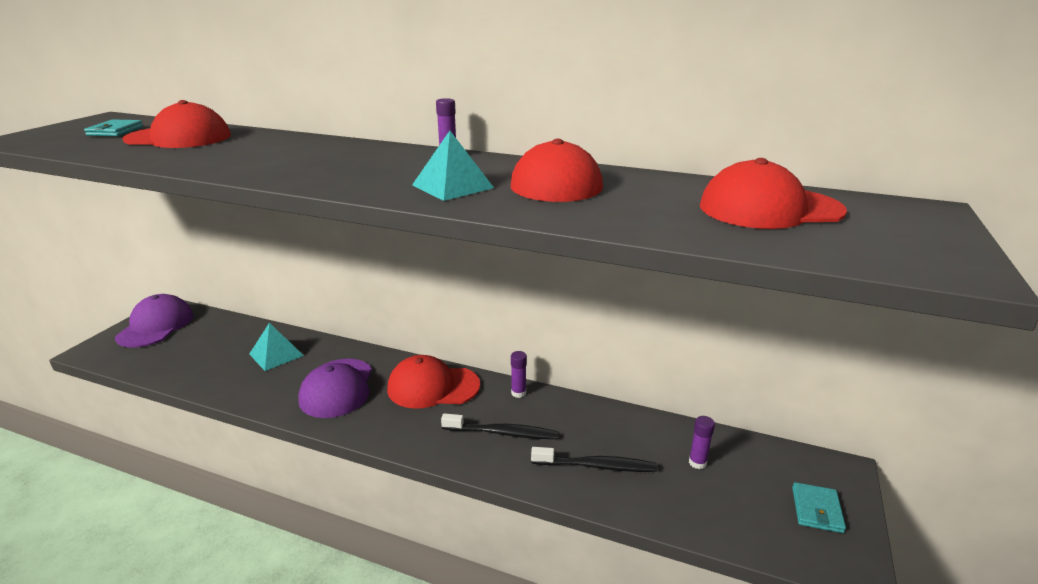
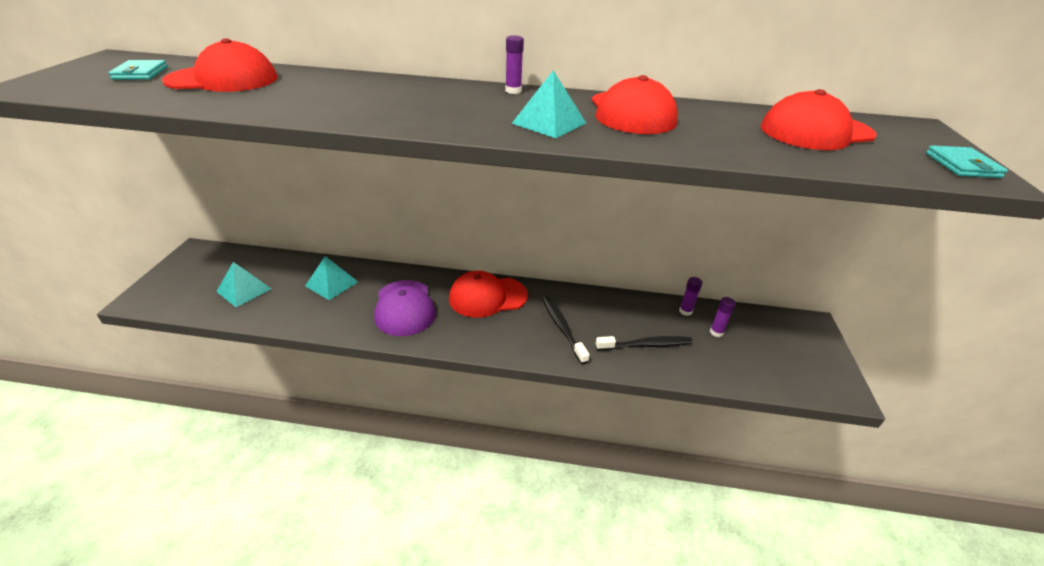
camera: 15 degrees left, 10 degrees up
(156, 326) = (194, 268): purple cap -> none
(189, 351) = (244, 290): none -> turquoise pyramid
(502, 433) = (562, 328): black toothbrush -> black toothbrush turned 105 degrees counterclockwise
(518, 393) = (560, 294): purple glue stick -> purple glue stick (685, 311)
(817, 510) = (808, 355): turquoise wallet -> turquoise wallet (962, 165)

